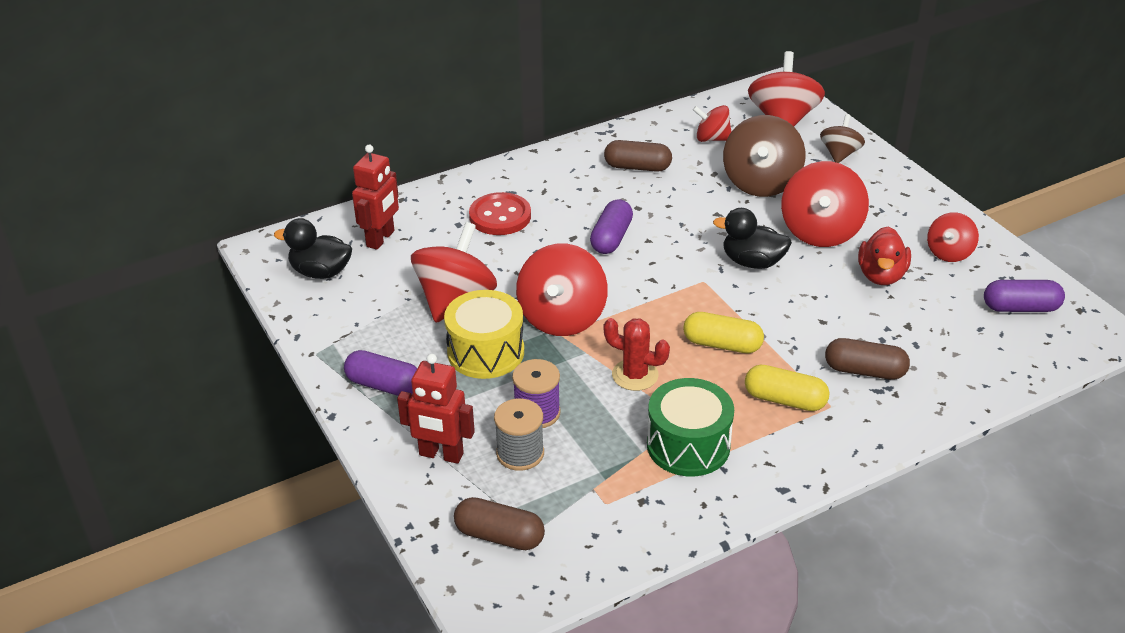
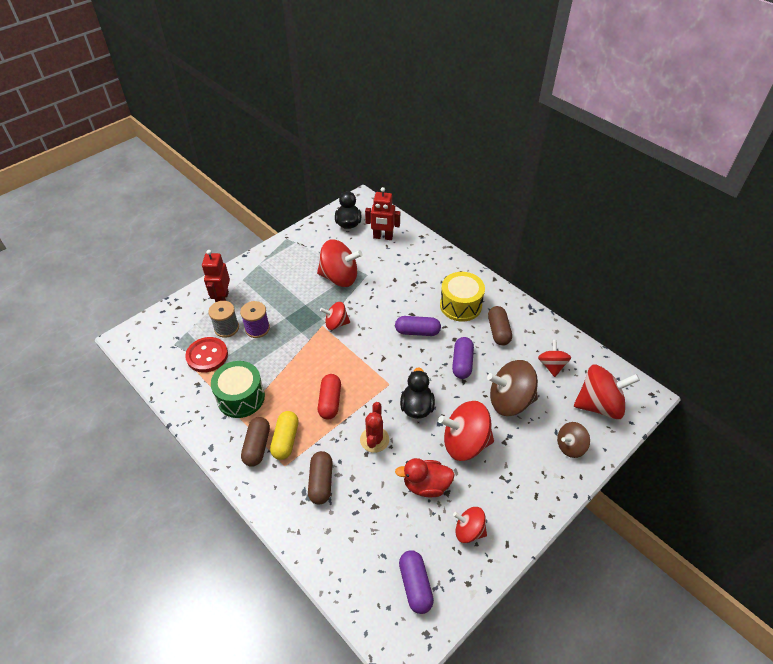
camera: 75 degrees right, 10 degrees up
(384, 385) = (268, 267): purple capsule -> purple capsule (462, 363)
(486, 352) = (300, 298): yellow drum -> yellow drum (460, 305)
(499, 536) = (170, 332): brown capsule -> brown capsule (257, 446)
(500, 216) = (420, 278): red button -> red button (207, 356)
(562, 318) = (336, 323): red spinning top -> red spinning top, size x0.57
(635, 375) = (294, 364): red cactus -> red cactus (374, 439)
(722, 344) = (330, 401): yellow capsule -> red capsule
(840, 154) = (570, 446): brown spinning top -> brown spinning top turned 150 degrees clockwise

